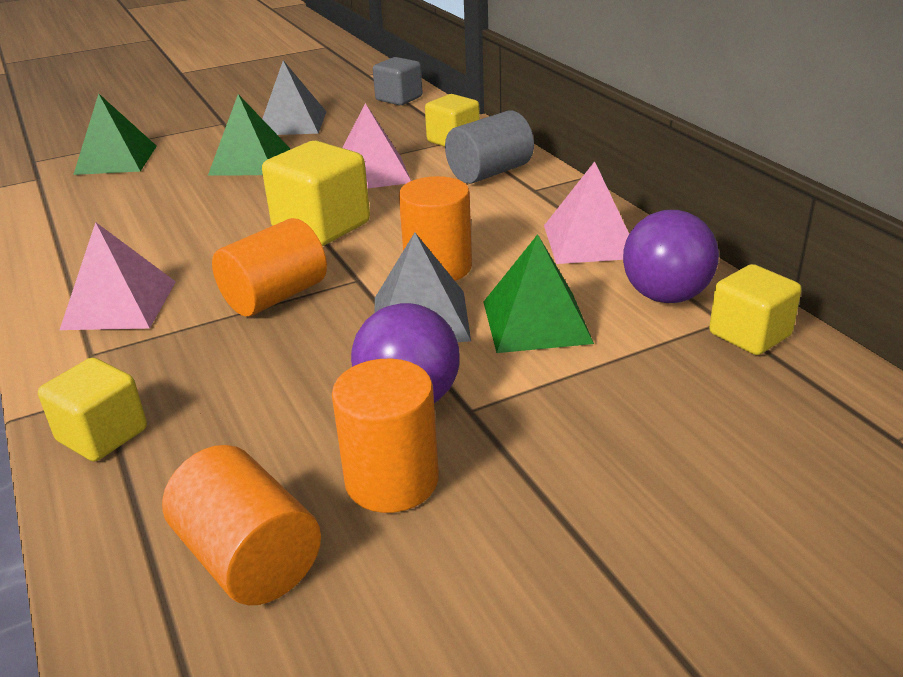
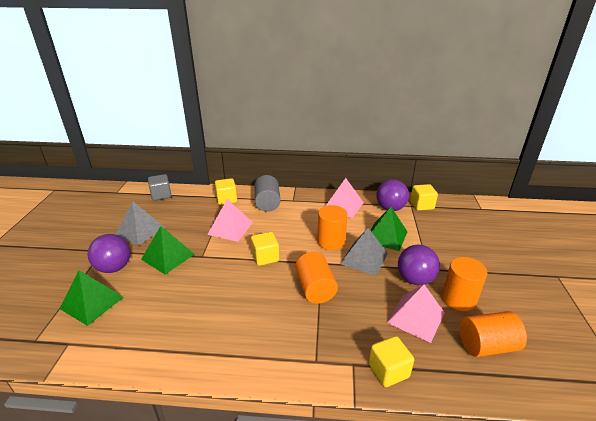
camera: 60 degrees left, 0 degrees up
(119, 304) = (276, 340): pink pyramid -> pink pyramid (416, 317)
(194, 143) = (114, 268): none -> purple ball
(321, 226) = (265, 257): yellow cube -> yellow cube, size x0.65

